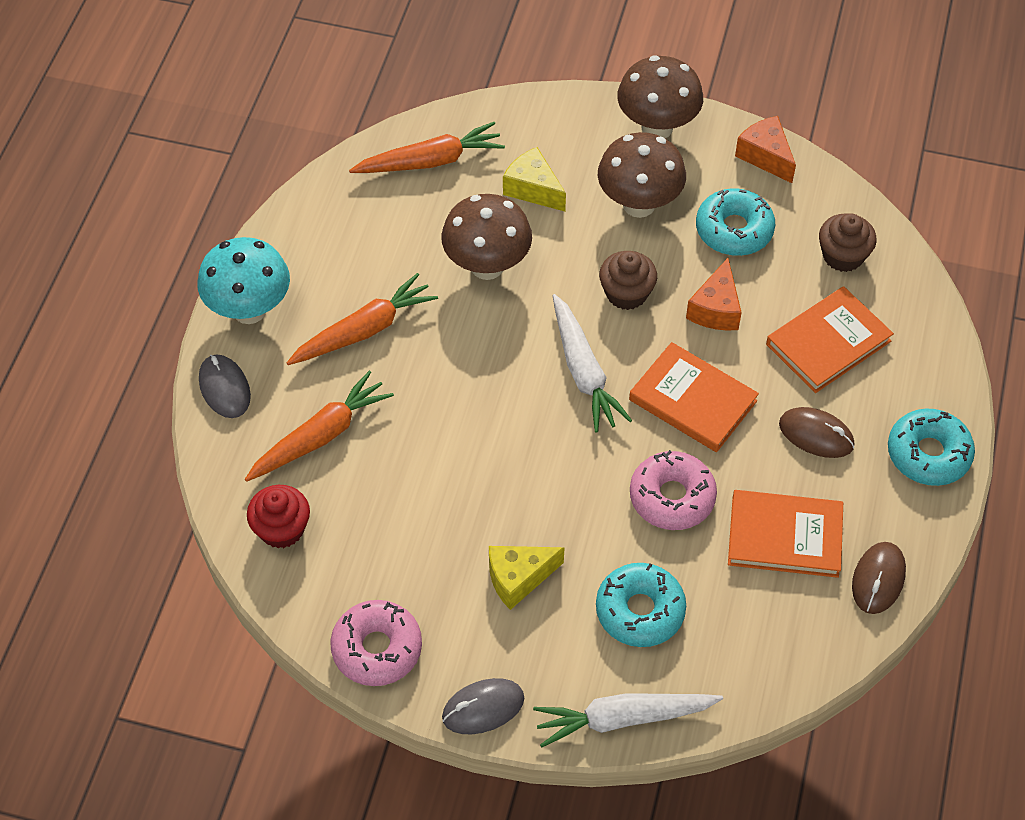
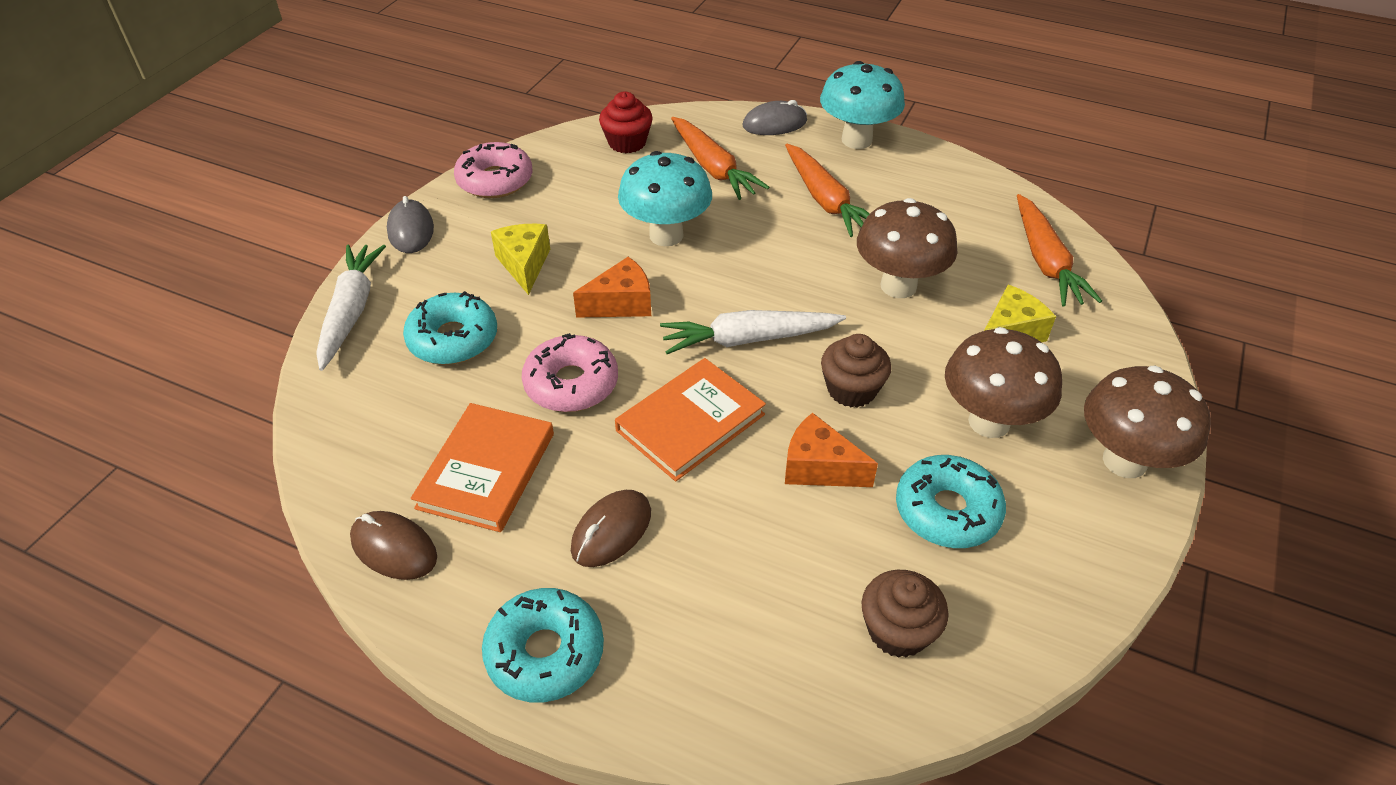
camera: 100 degrees right, 10 degrees down
(447, 460) = (666, 235): none -> turquoise mushroom
(765, 156) = (1085, 574): orange cheese -> orange cheese (621, 303)
(828, 343) = (748, 577): orange book -> none

